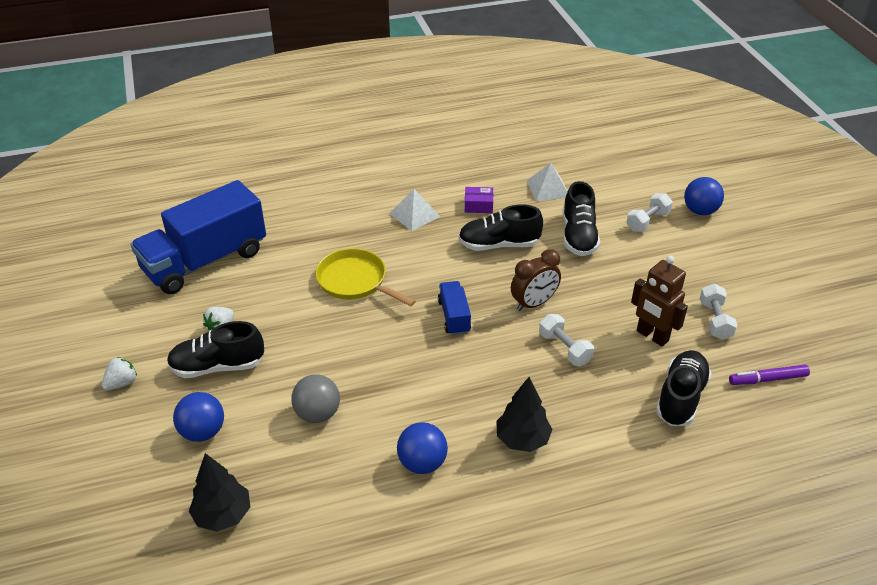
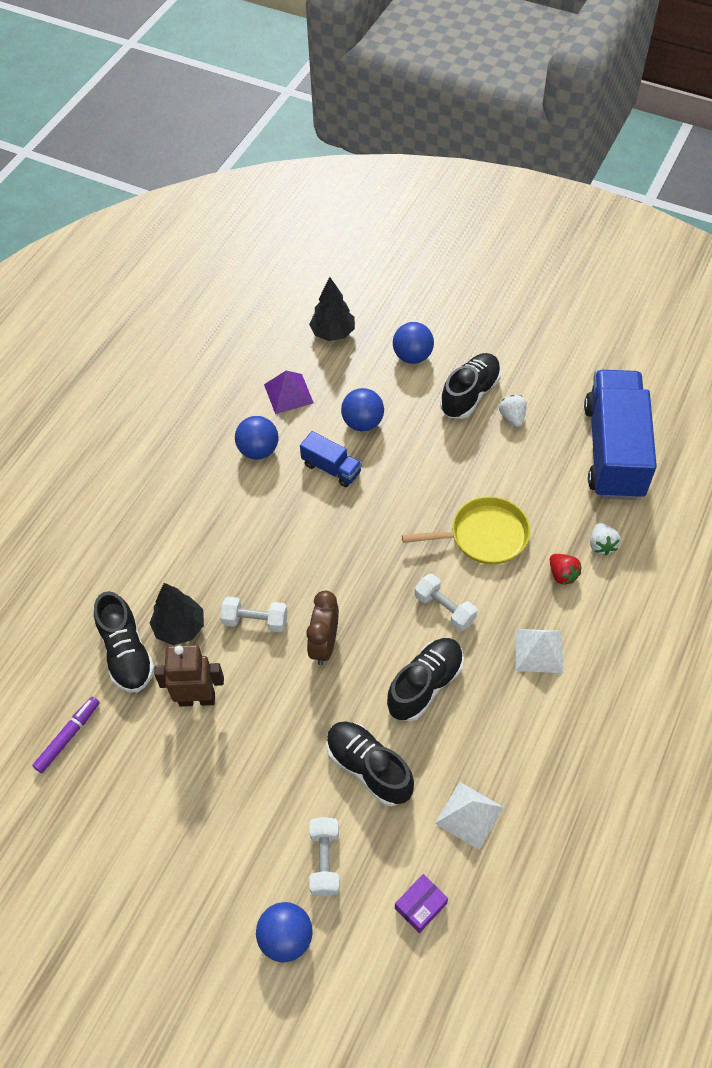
camera: 135 degrees right, 15 degrees up
(122, 383) = (506, 337): white strawberry -> white strawberry (601, 545)
(317, 414) = (363, 423): grey ball -> blue ball
(336, 491) = (288, 393): none -> purple pyramid
(345, 232) = (562, 574): none -> red strawberry
(454, 316) = (370, 574): blue truck -> blue truck (331, 468)
(478, 205) = (501, 719): purple box -> purple box (421, 906)
(522, 439) = (211, 519): black tree -> black tree (180, 627)
(715, 320) = (156, 769): white dumbbell -> white dumbbell (445, 609)

